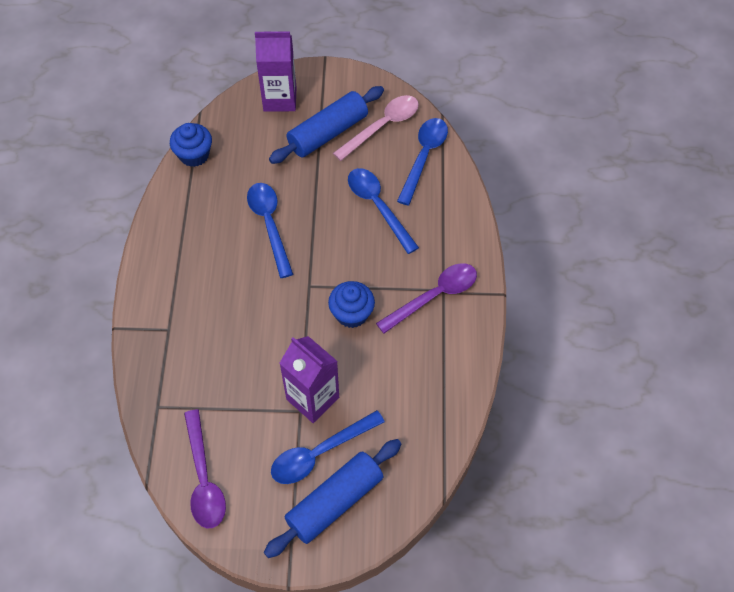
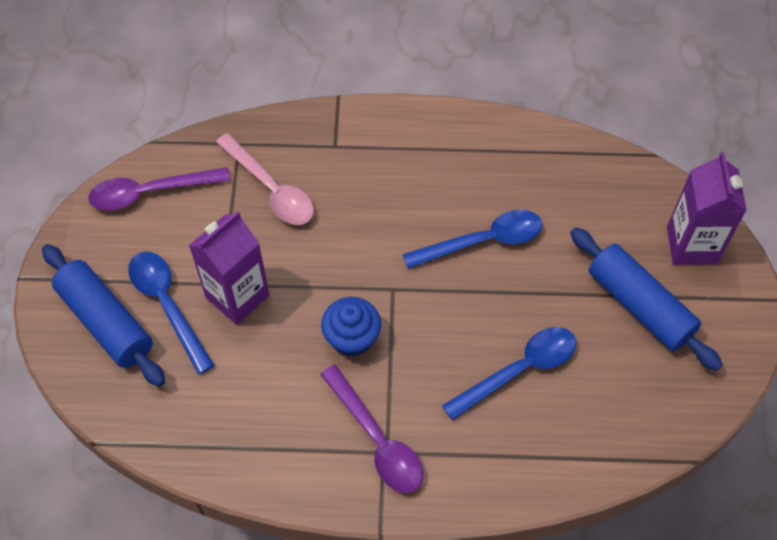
camera: 90 degrees right, 0 degrees up
(194, 155) = (585, 153): blue cupcake -> none
(382, 126) = (660, 377): pink spoon -> pink spoon (271, 189)
(424, 157) = (610, 432): blue spoon -> none

